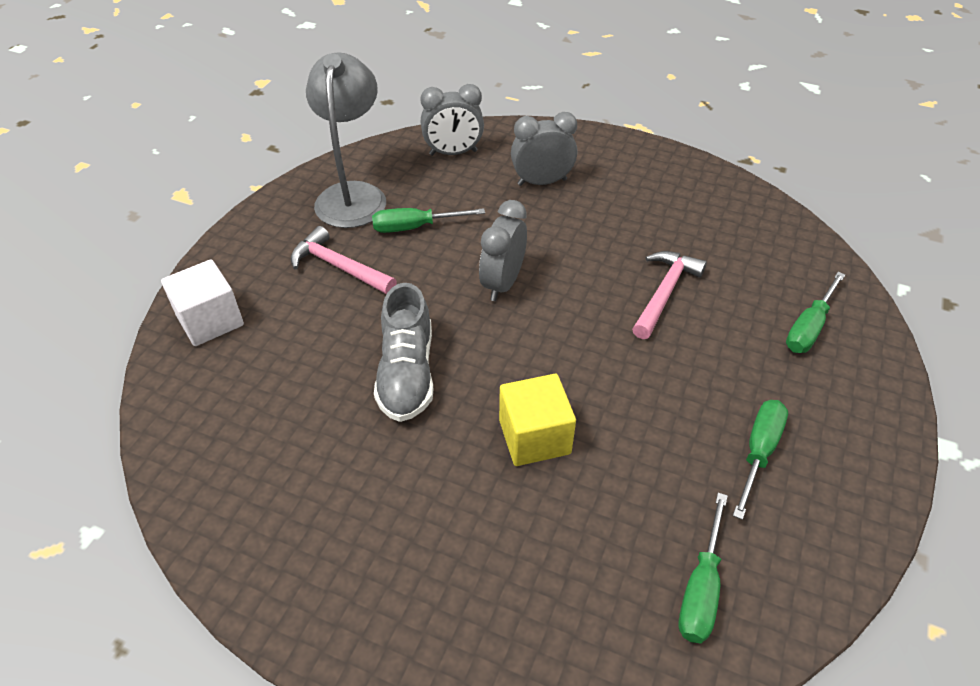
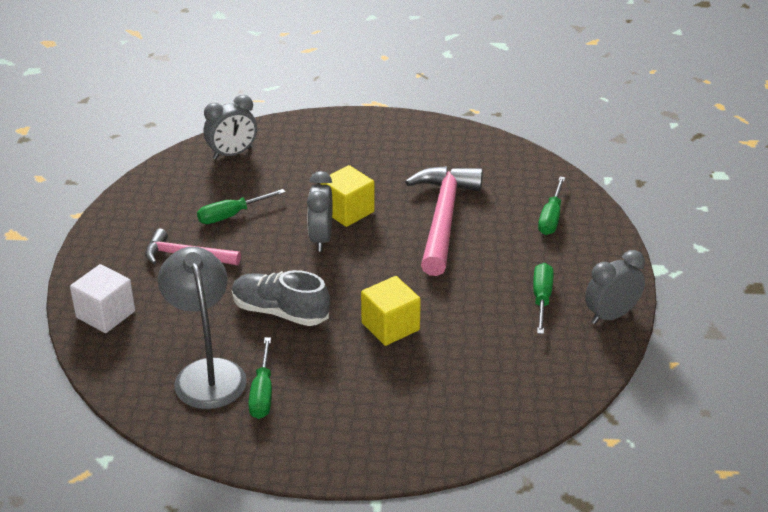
camera: 20 degrees left, 10 degrees down
(353, 195) = (166, 203): grey lamp -> grey lamp (207, 373)
(407, 373) = (280, 312): grey shoe -> grey shoe turned 135 degrees clockwise
(542, 182) = (316, 161): grey clock -> grey clock (611, 316)
(550, 254) = (348, 211): none -> yellow cube
(664, 293) = (443, 218): pink hammer -> pink hammer, size x1.71
(701, 588) = (531, 378): green screwdriver -> green screwdriver (262, 393)

